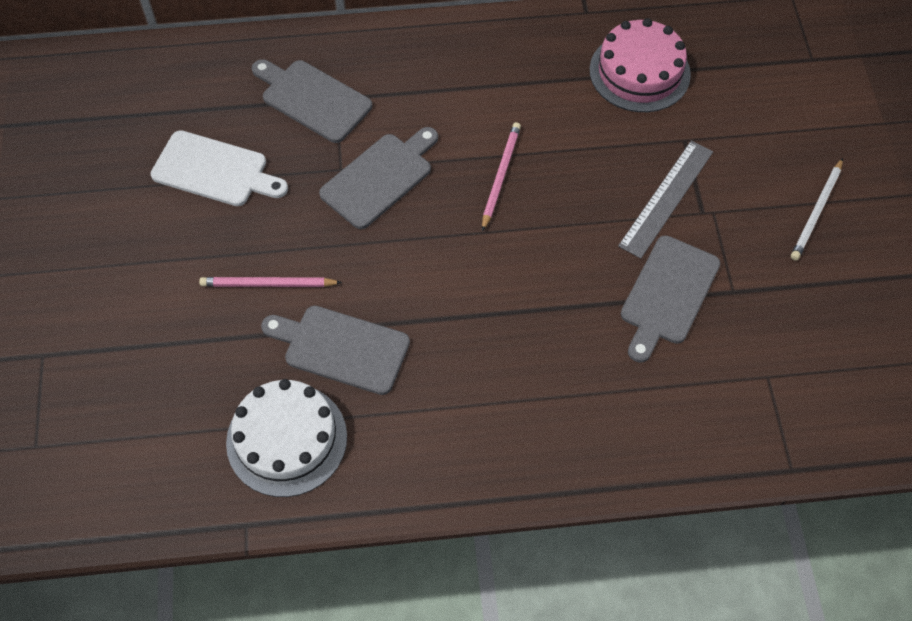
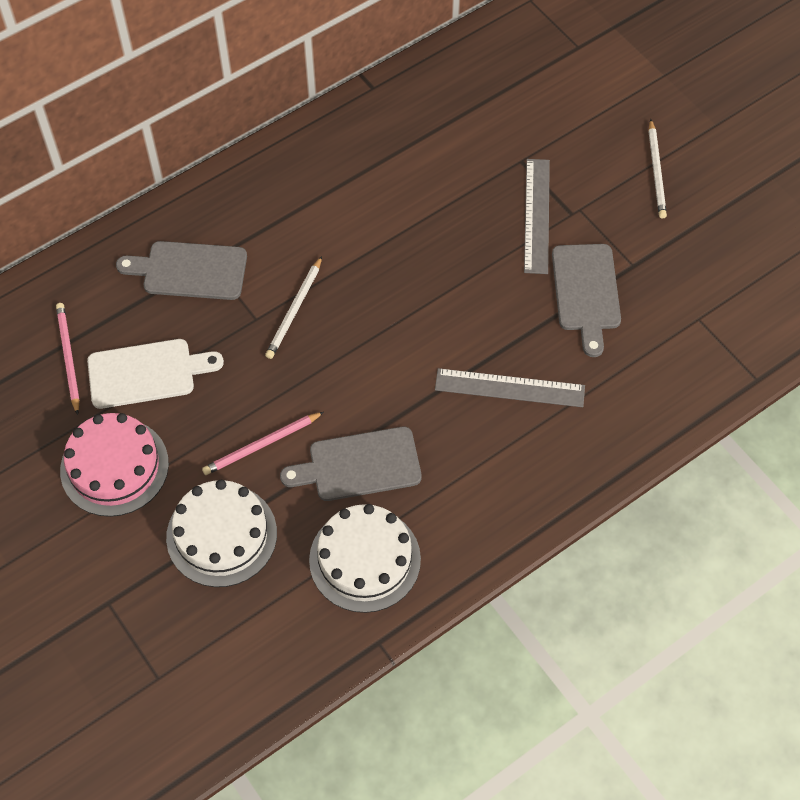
camera: 30 degrees left, 0 degrees up
(177, 347) = (221, 535): none -> white cake
(380, 177) = (294, 310): grey cutting board -> white pencil
(500, 176) = (394, 260): pink pencil -> pink pencil (68, 357)
(531, 349) = (509, 388): none -> grey ruler
(639, 72) = (450, 120): pink cake -> pink cake (114, 467)

